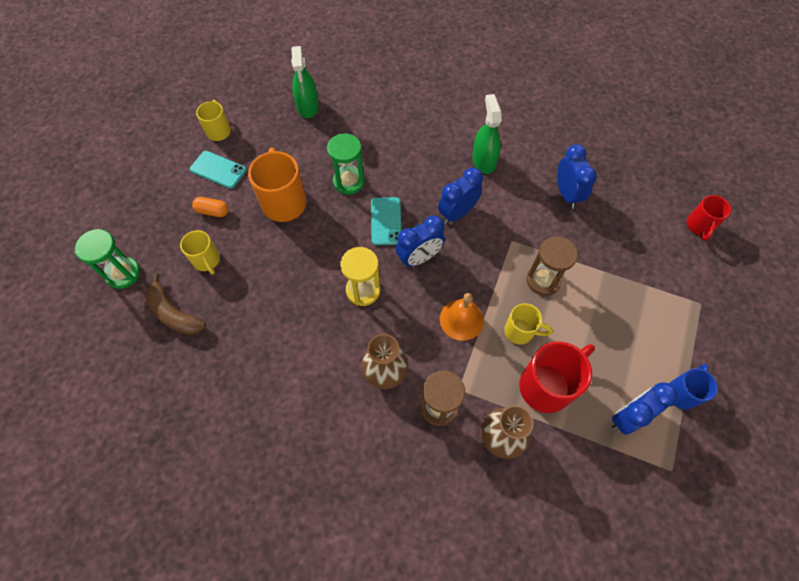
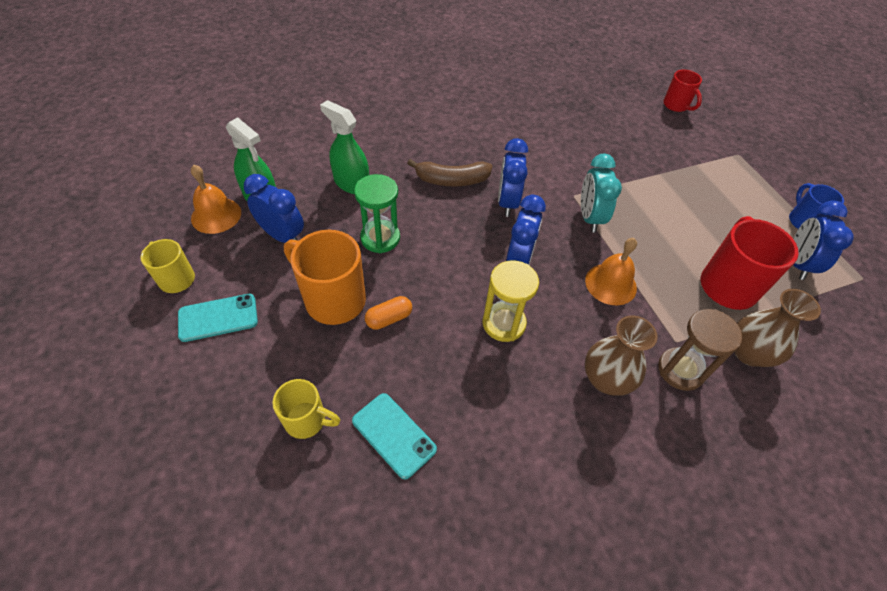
camera: 45 degrees left, 10 degrees down
(123, 274) = (207, 521): green hourglass -> none
(174, 313) = (328, 510): brown banana -> brown banana (451, 180)
(213, 211) = (258, 364): orange capsule -> orange capsule (389, 319)
(273, 103) = (216, 215): none -> orange bell
(386, 221) = (454, 249): turquoise phone -> turquoise phone (394, 435)
(483, 161) = (480, 149): green spray bottle -> green spray bottle (351, 183)
(504, 265) = (589, 217): none -> turquoise clock
(520, 331) = (661, 259): yellow mug -> none
(543, 280) = (630, 209): brown hourglass -> none
(567, 194) = (570, 136): blue clock -> blue clock (282, 236)

